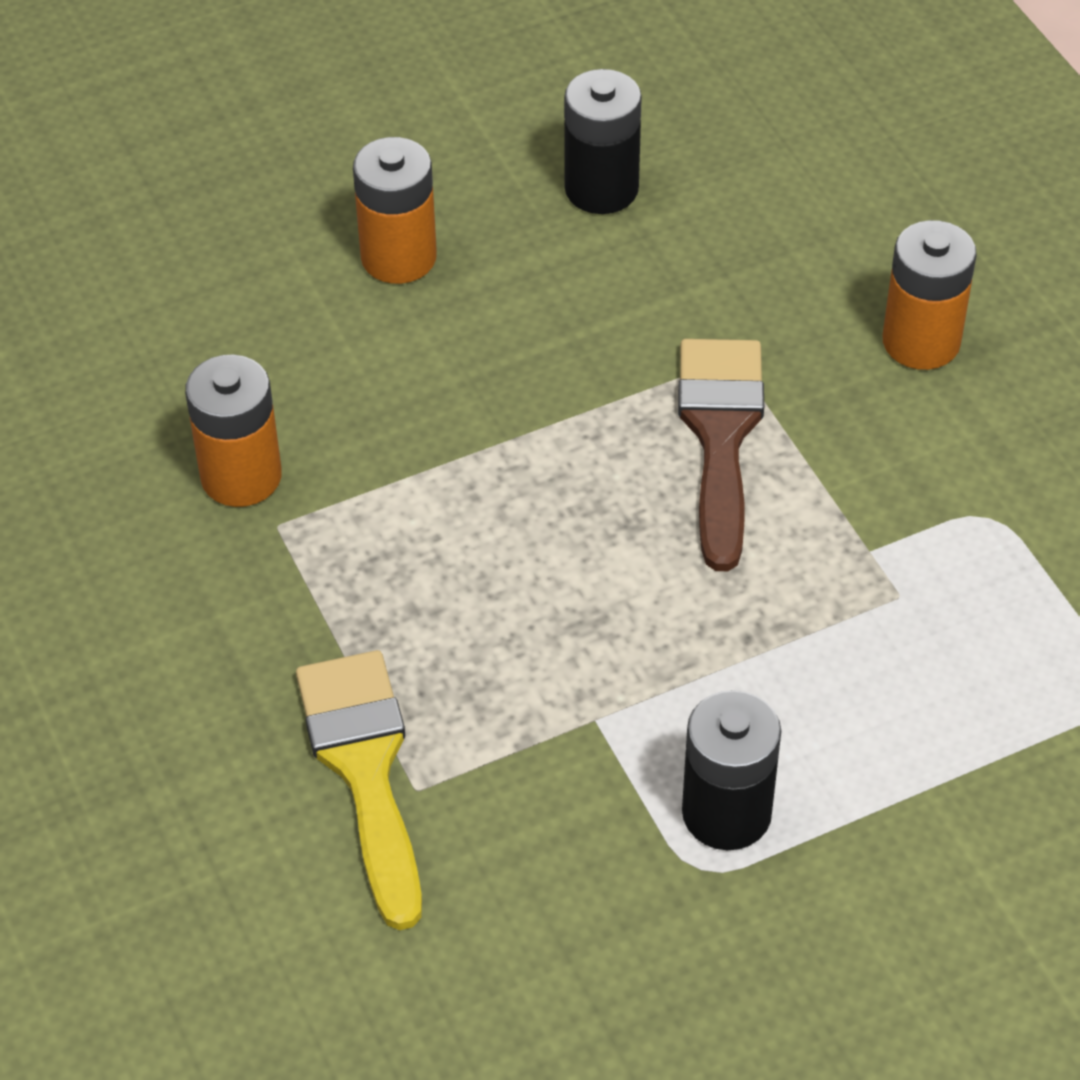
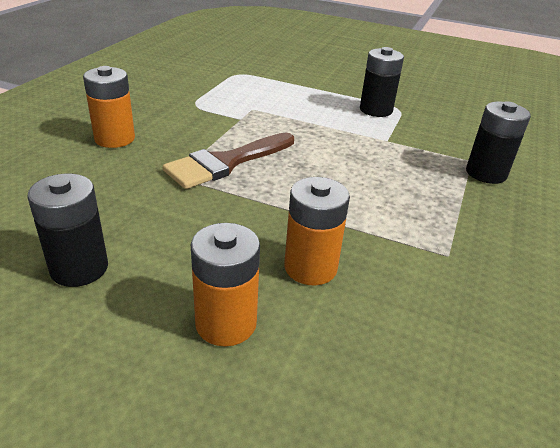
camera: 135 degrees left, 15 degrees down
(241, 476) = (447, 285): orange battery -> orange battery (310, 267)
(364, 769) = (486, 173): yellow brush -> black battery

